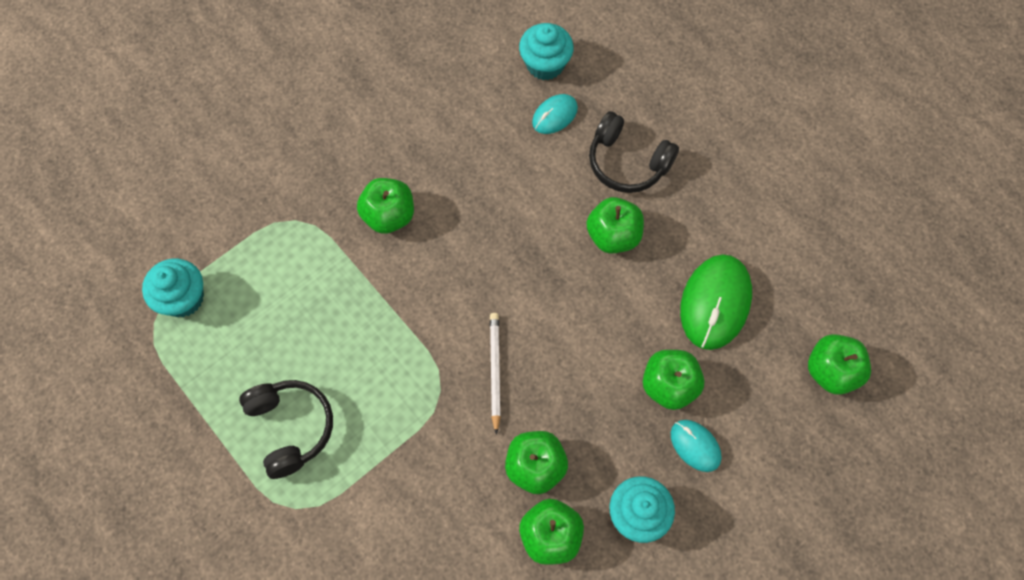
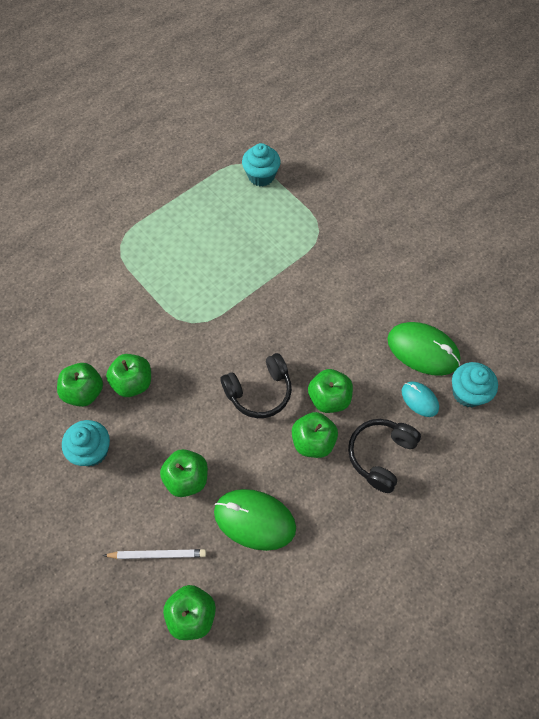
camera: 90 degrees right, 5 degrees down
(290, 428) = (172, 238): black headphones -> black headphones (259, 391)
(389, 215) = (324, 287): green apple -> green apple (329, 398)
(487, 106) = (423, 350): none -> green mouse
(495, 370) = (204, 356): white pencil -> white pencil (157, 554)
(695, 446) = (138, 496): turquoise mouse -> none

